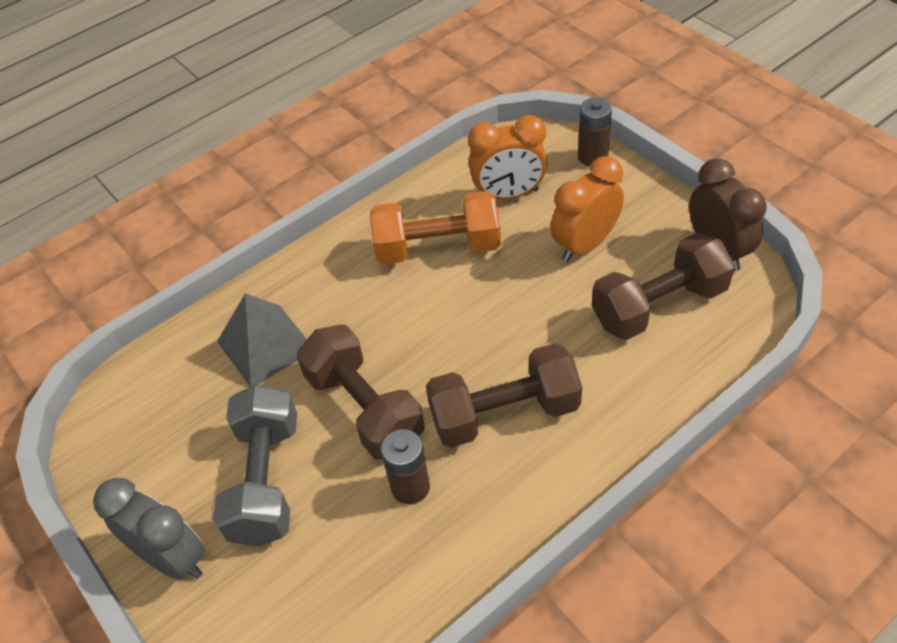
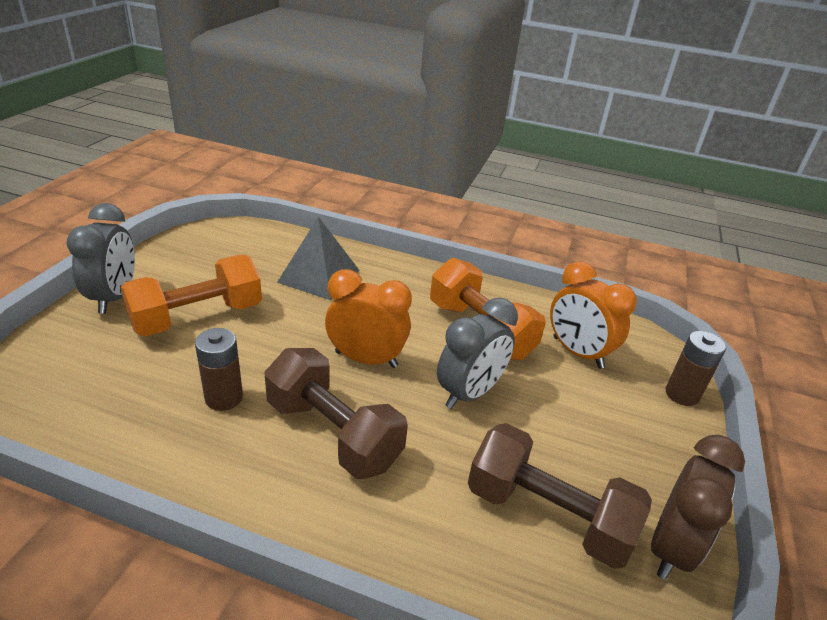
camera: 50 degrees right, 15 degrees down
(266, 480) = (197, 317): grey dumbbell -> orange dumbbell
(365, 408) = (290, 344): brown dumbbell -> none
(512, 294) = (469, 393): none -> grey clock
(585, 245) = (571, 425): orange clock -> orange clock (366, 359)

